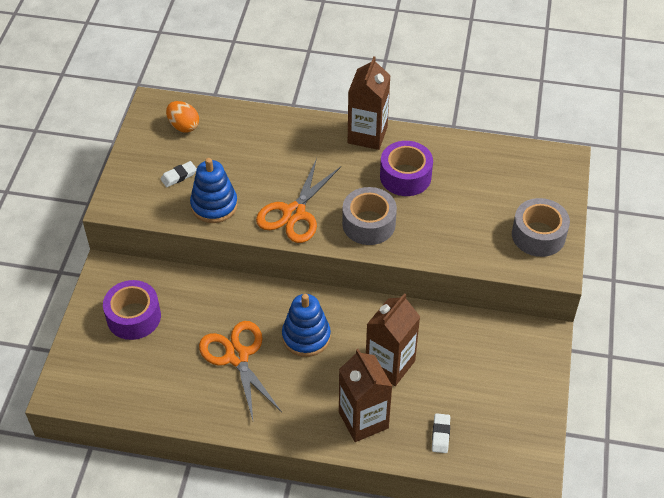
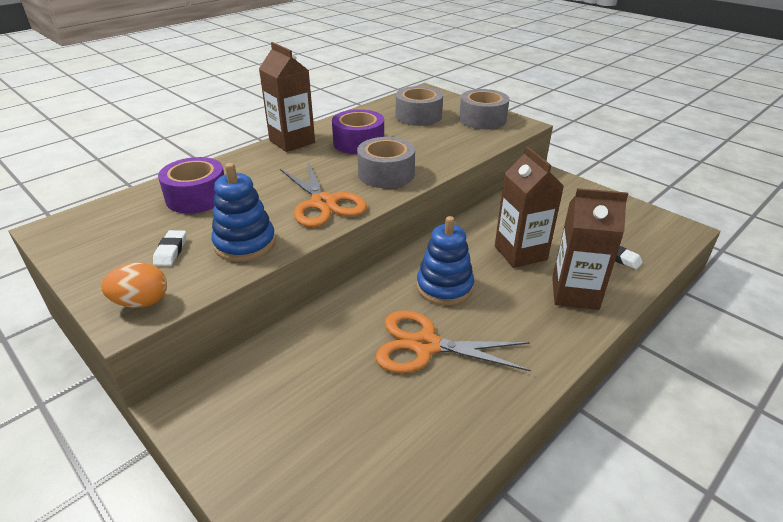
camera: 55 degrees left, 15 degrees down
(134, 317) = (280, 412): purple tape -> purple tape (197, 197)
(183, 126) = (115, 222): orange egg -> orange egg (141, 302)
(498, 186) = (418, 116): none -> grey tape

